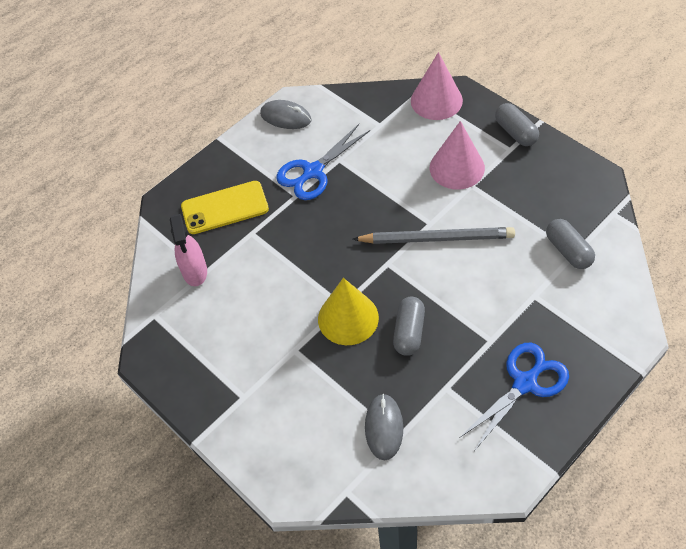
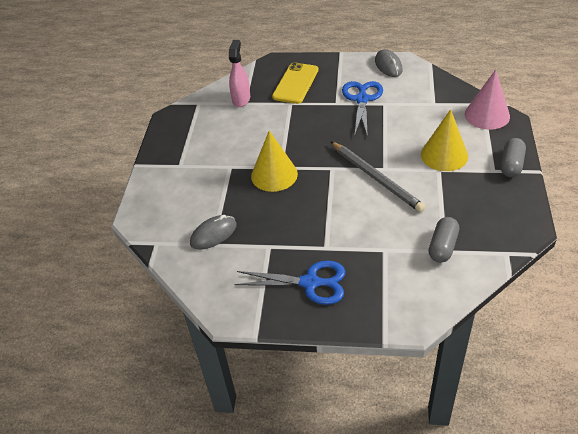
camera: 50 degrees right, 10 degrees down
(195, 271) = (241, 99): pink spray bottle -> pink spray bottle turned 150 degrees clockwise
(225, 208) = (295, 83): yellow phone -> yellow phone turned 75 degrees clockwise
(313, 172) = (362, 99): blue scissors -> blue scissors turned 90 degrees clockwise
(409, 332) = (292, 206): grey capsule -> none
(457, 167) = (444, 155): pink cone -> yellow cone

